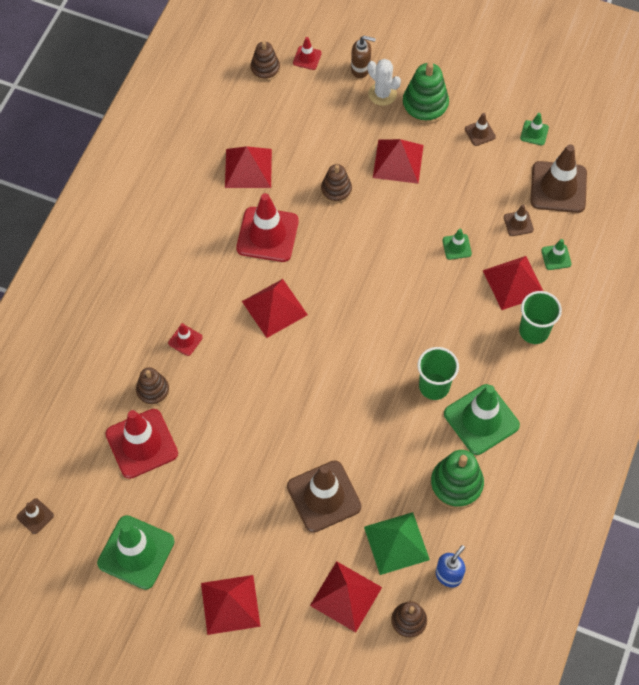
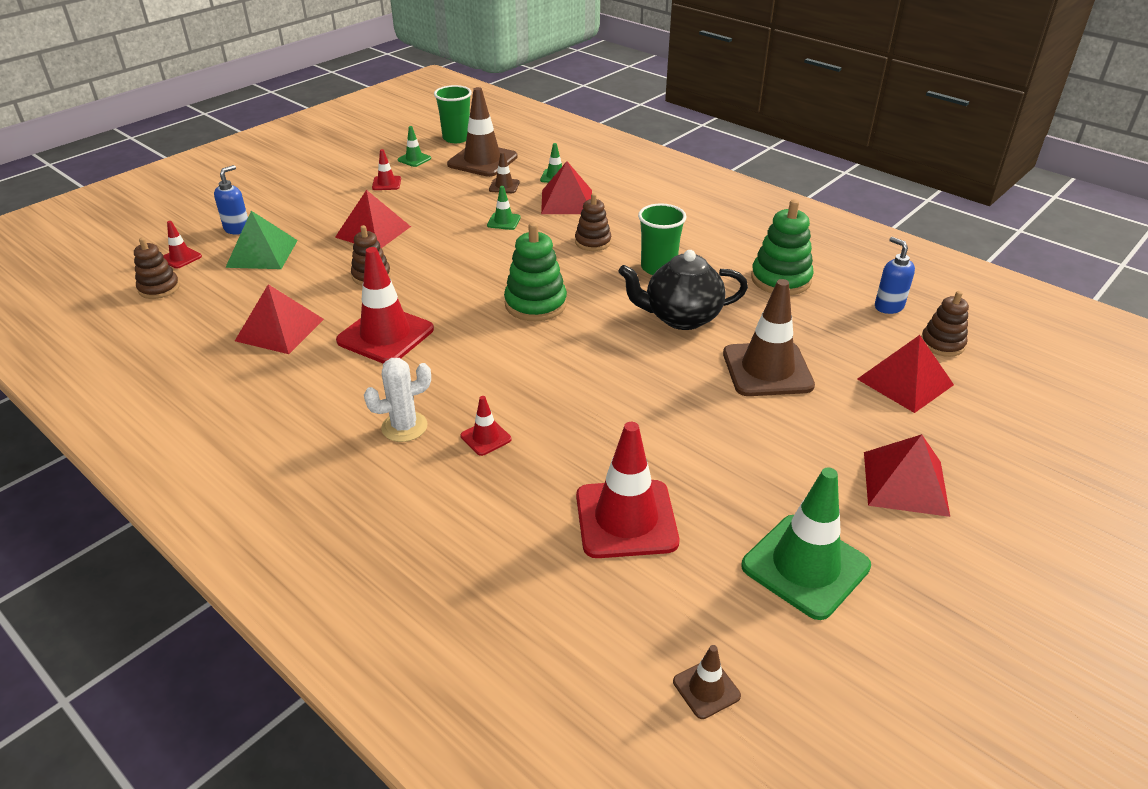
camera: 70 degrees left, 25 degrees down
(153, 391) = (546, 488): brown stacking toy -> brown stacking toy (593, 242)
(274, 308) = (490, 352): red pyramid -> none
(361, 69) = (237, 229): brown soap dispenser -> blue soap dispenser
(368, 421) = (681, 318): none -> black teapot
(382, 94) = (283, 223): white cactus -> white cactus (404, 427)
(396, 543) = (842, 331): green pyramid -> green pyramid (262, 253)
(425, 105) = (323, 204): green stacking toy -> green stacking toy (535, 304)
(480, 133) = (386, 183): brown traffic cone -> red traffic cone
(481, 419) = (710, 250): green traffic cone -> none
(534, 331) = (627, 203): green cup -> green cup (456, 138)

